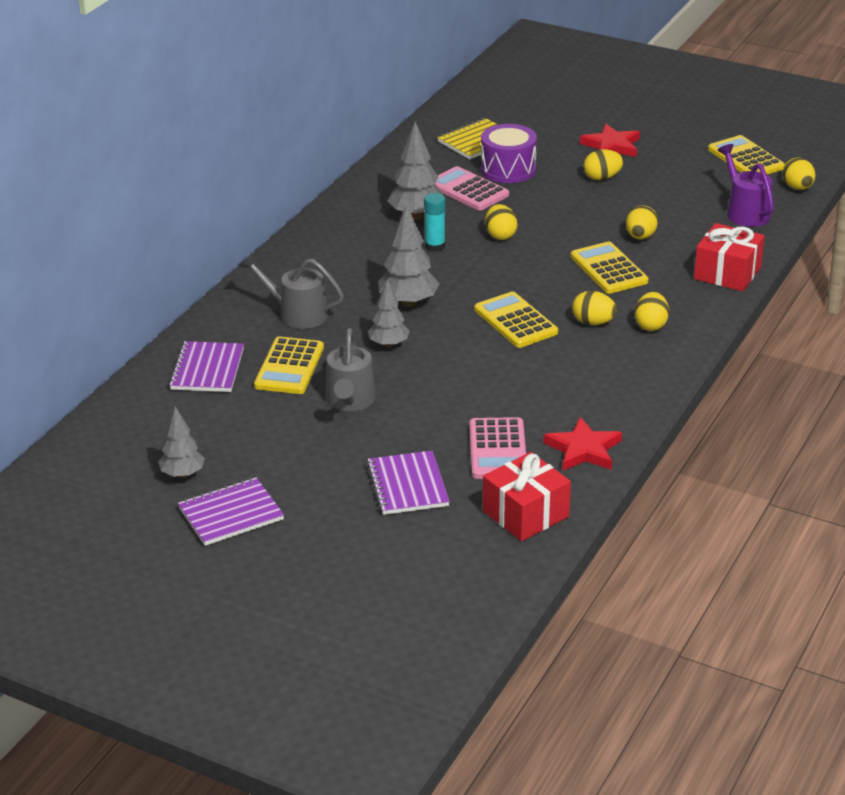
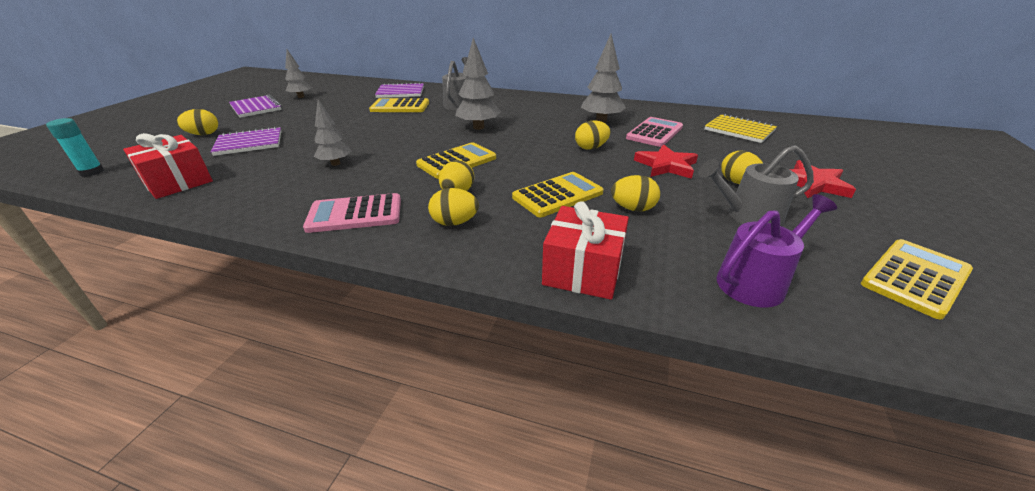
camera: 80 degrees right, 0 degrees up
(350, 401) = (356, 122): grey watering can -> grey watering can (747, 216)
(389, 344) = (423, 126): grey tree -> grey tree (335, 163)
(435, 246) = (560, 129): turquoise glue stick -> turquoise glue stick (92, 172)
(498, 449) = (273, 167): pink calculator -> pink calculator (355, 214)
(508, 169) = (705, 143): purple drum -> none
(583, 449) = (249, 199): red star -> red star (666, 165)
(797, 187) = (893, 336): yellow egg -> yellow egg (203, 134)

